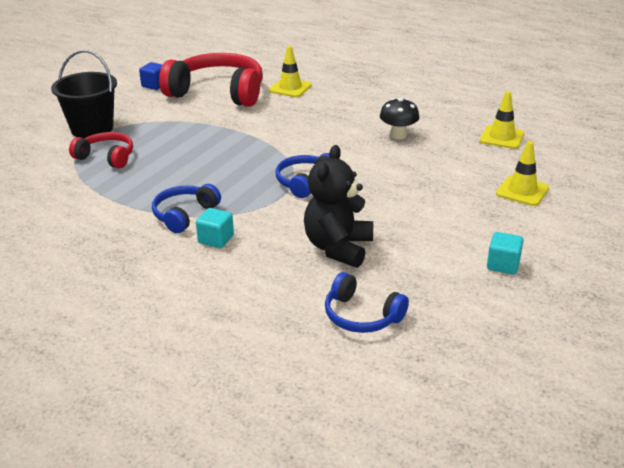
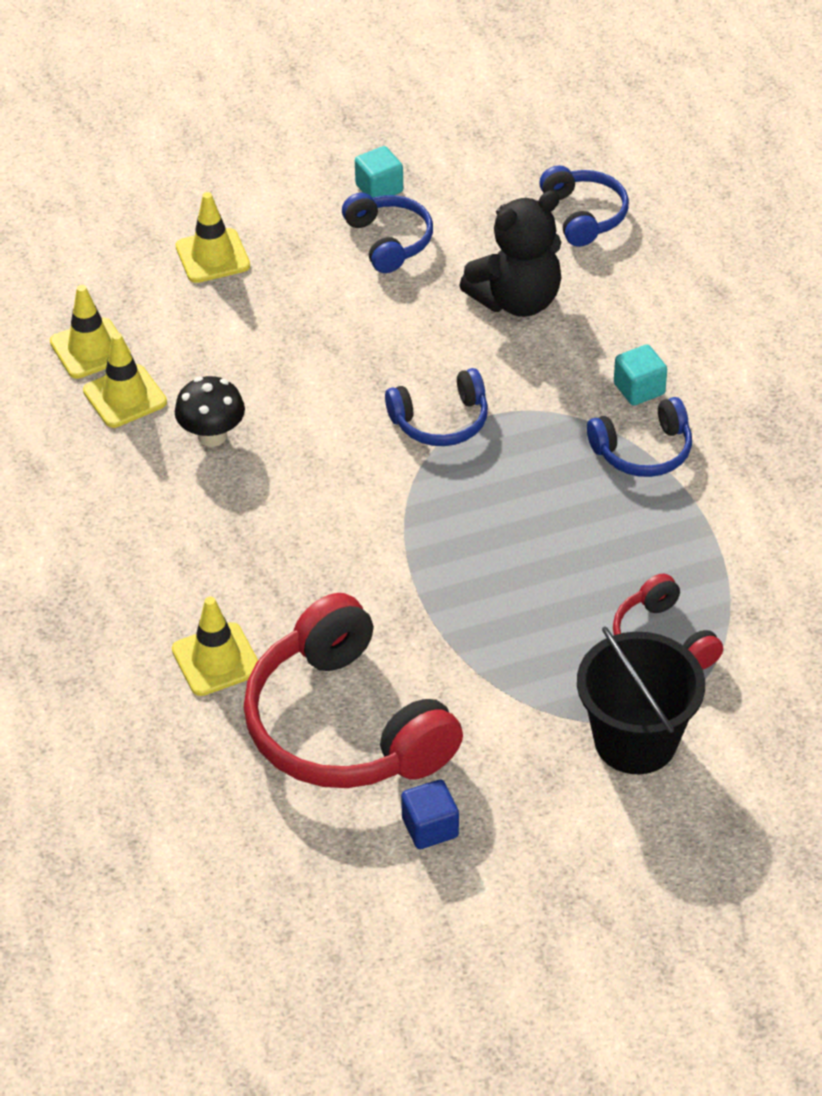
camera: 140 degrees left, 15 degrees up
(451, 241) = (389, 241): none -> blue headphones
(456, 131) = (125, 396): none -> yellow traffic cone

